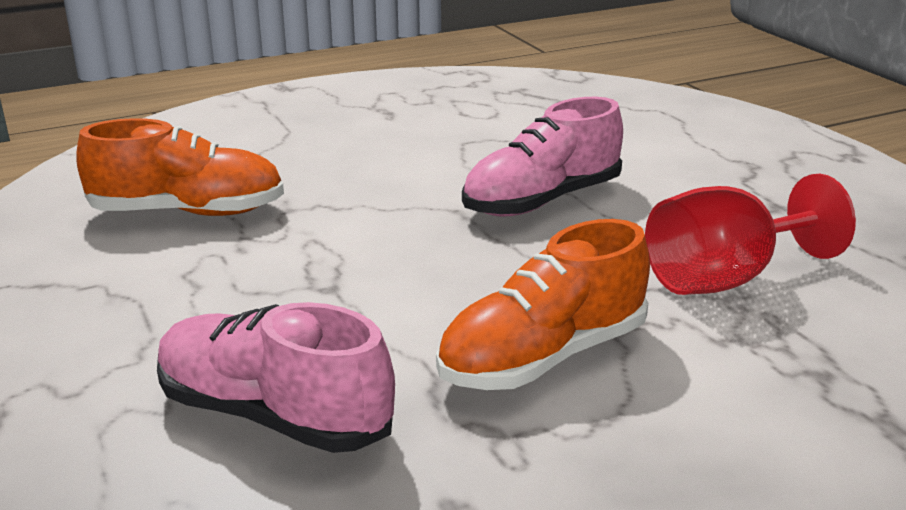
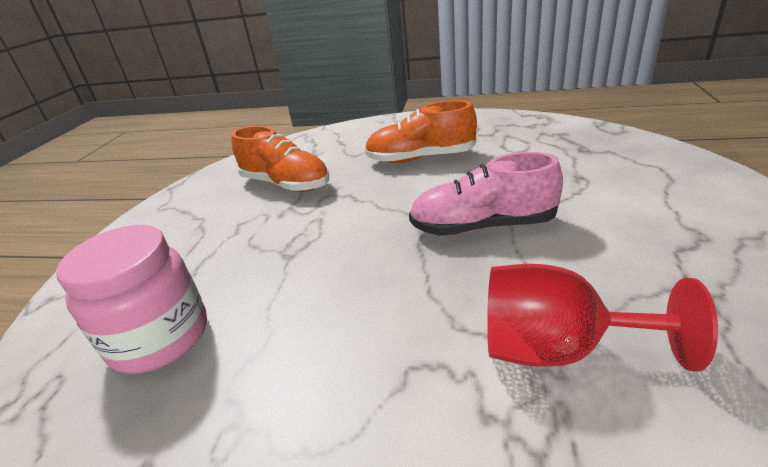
camera: 40 degrees right, 5 degrees up
(273, 415) = (160, 338): pink shoe -> pink jar
(543, 357) = (337, 365): orange shoe -> orange shoe (421, 158)

